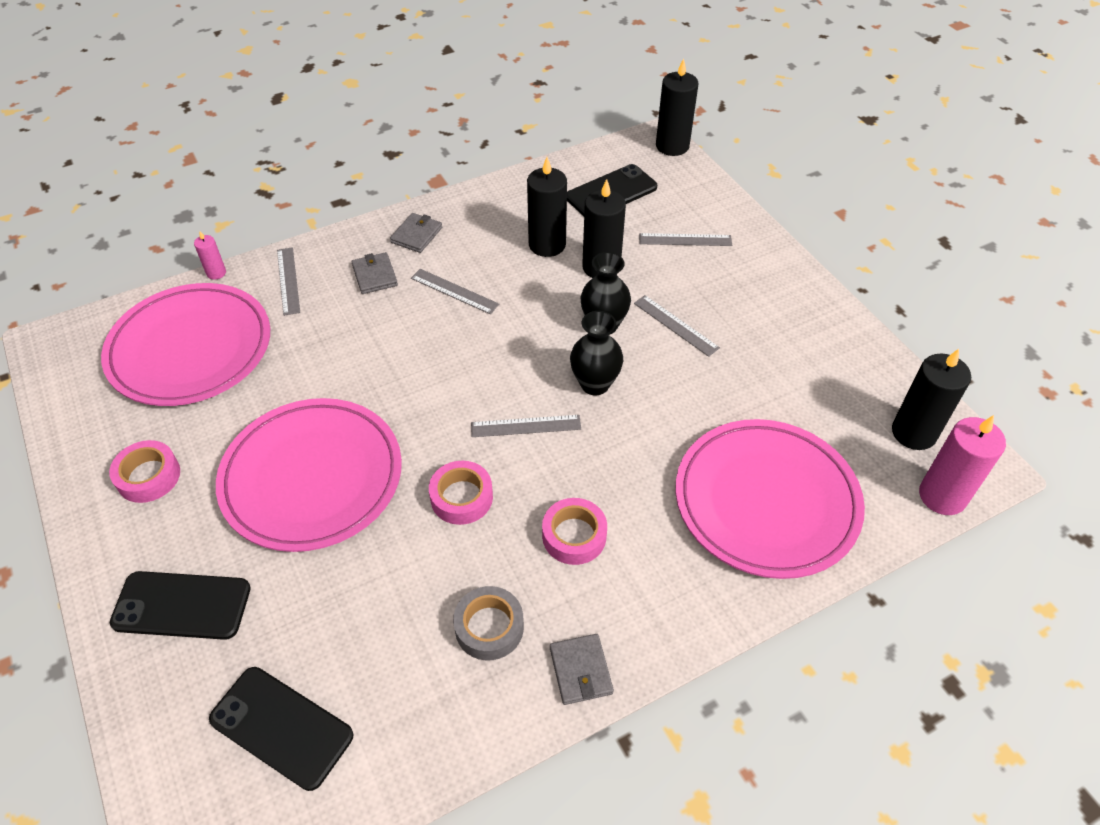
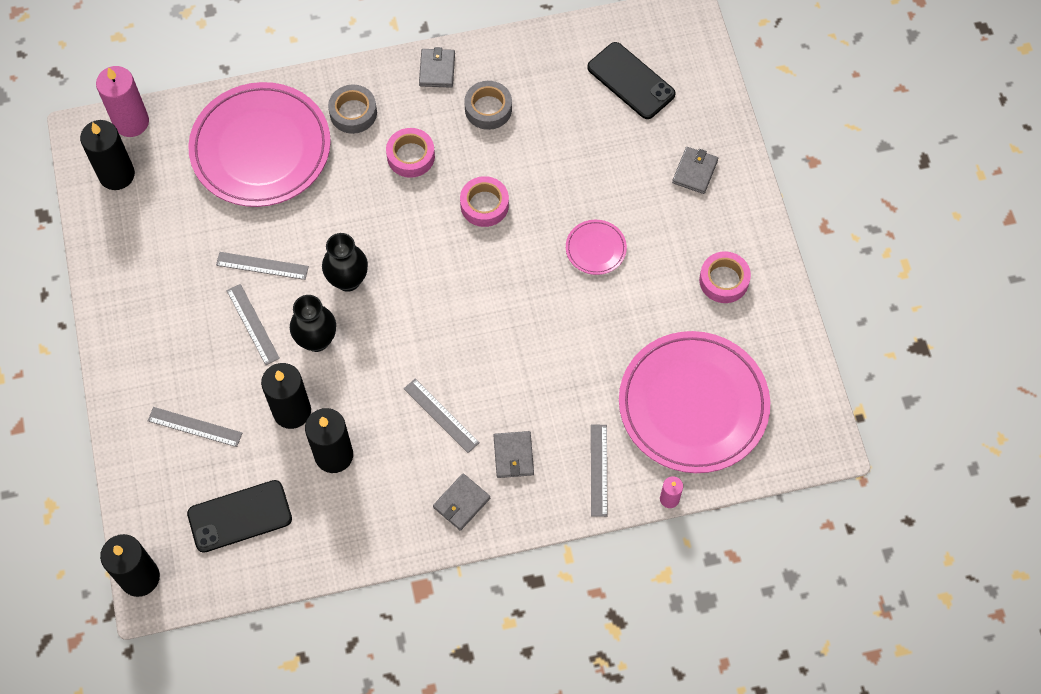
camera: 165 degrees left, 15 degrees up
(182, 605) = (695, 171): black phone -> grey wallet
(312, 478) = (595, 249): pink plate -> pink plate, size x0.42
(526, 426) = (418, 254): grey ruler -> grey ruler (262, 266)
(672, 576) = (353, 113): none -> grey tape

